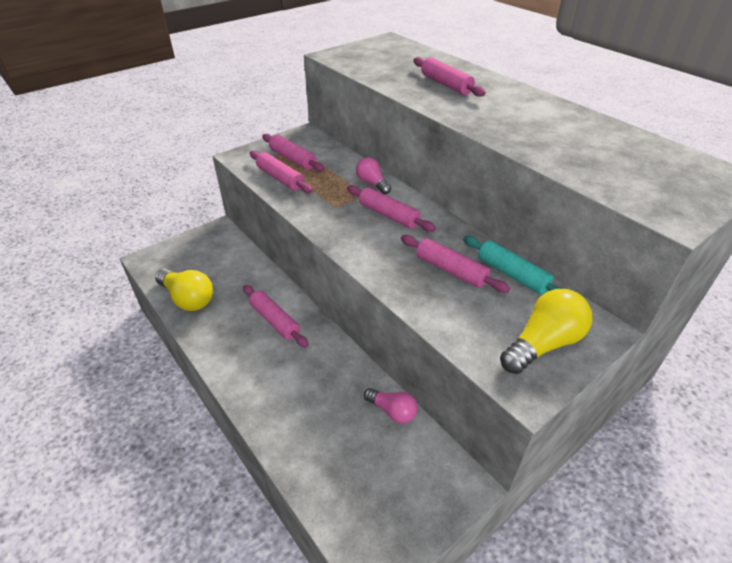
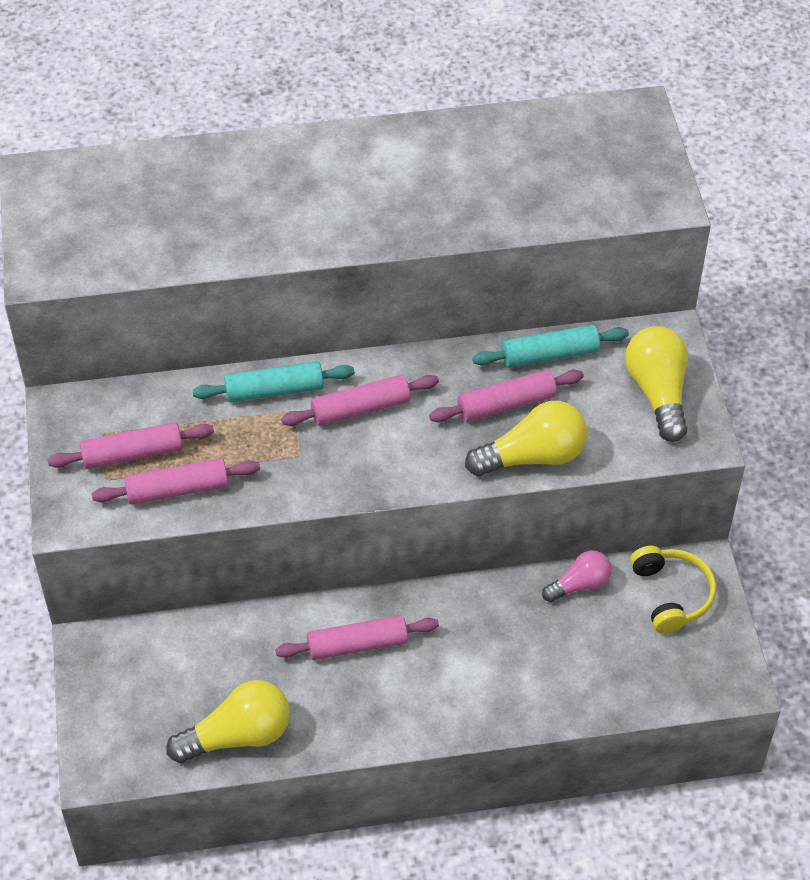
camera: 60 degrees left, 10 degrees up
(372, 183) = (274, 390): pink light bulb -> turquoise rolling pin
(420, 299) = (533, 457): none -> yellow light bulb
(425, 475) = (671, 595): none -> yellow headphones
(446, 84) = (258, 200): pink rolling pin -> none

